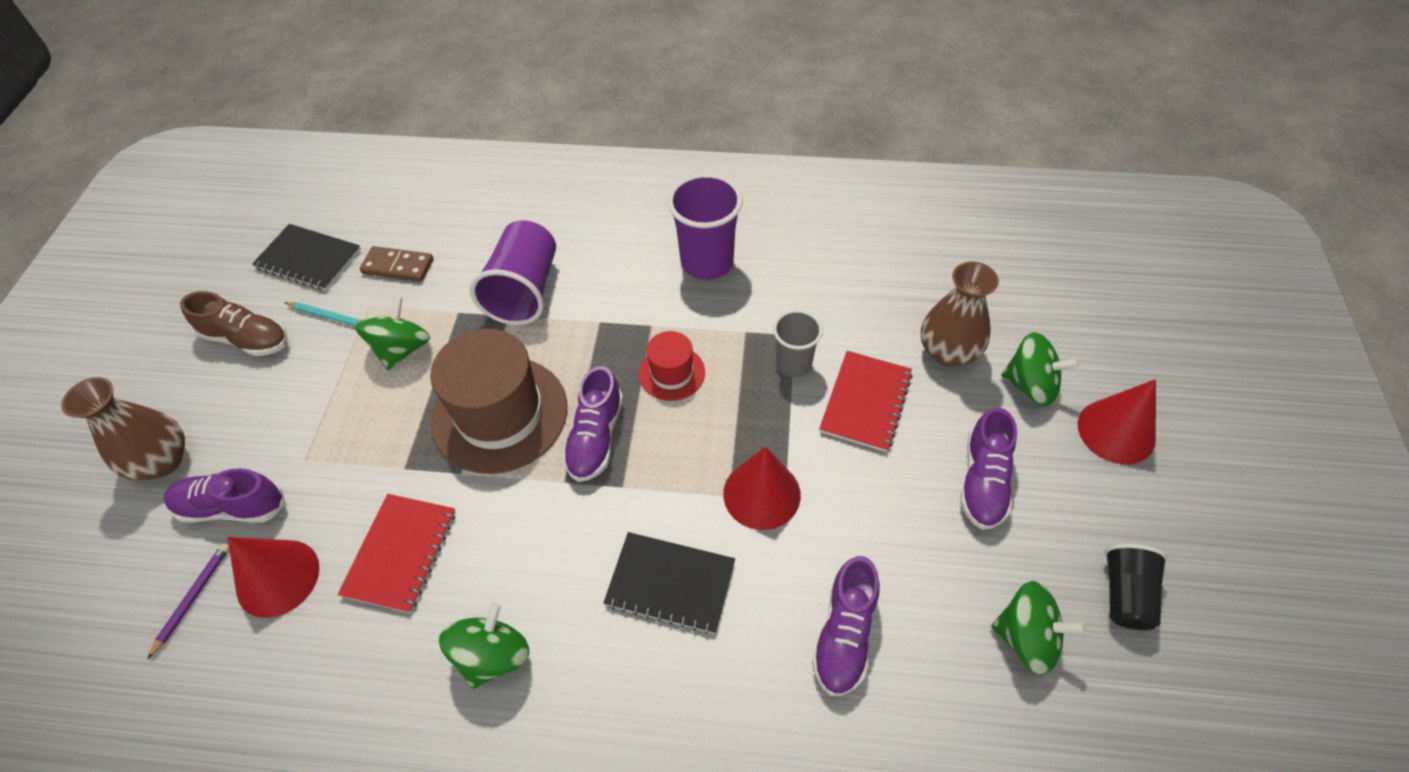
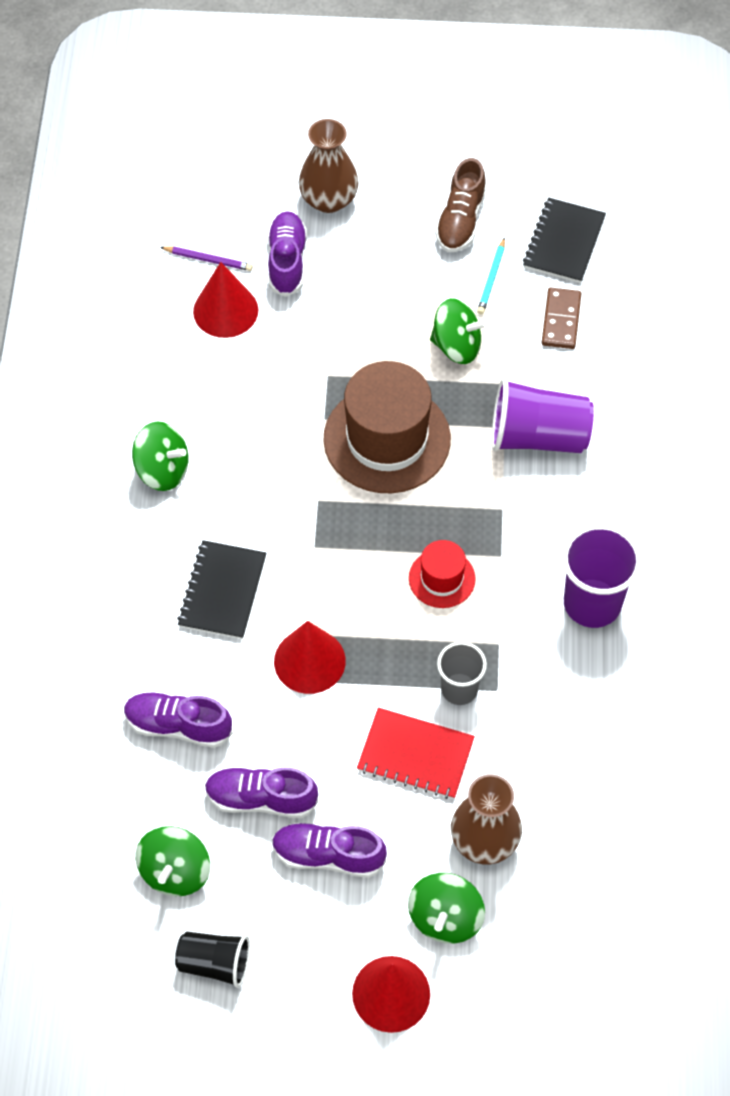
camera: 85 degrees right, 5 degrees up
(401, 553) = (247, 390): red notebook -> none
(595, 438) = (364, 520): purple shoe -> purple shoe (261, 799)

